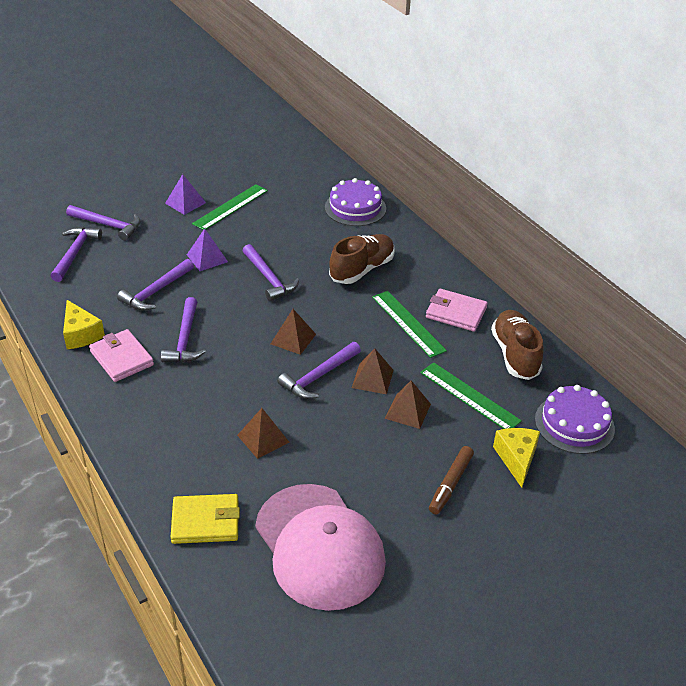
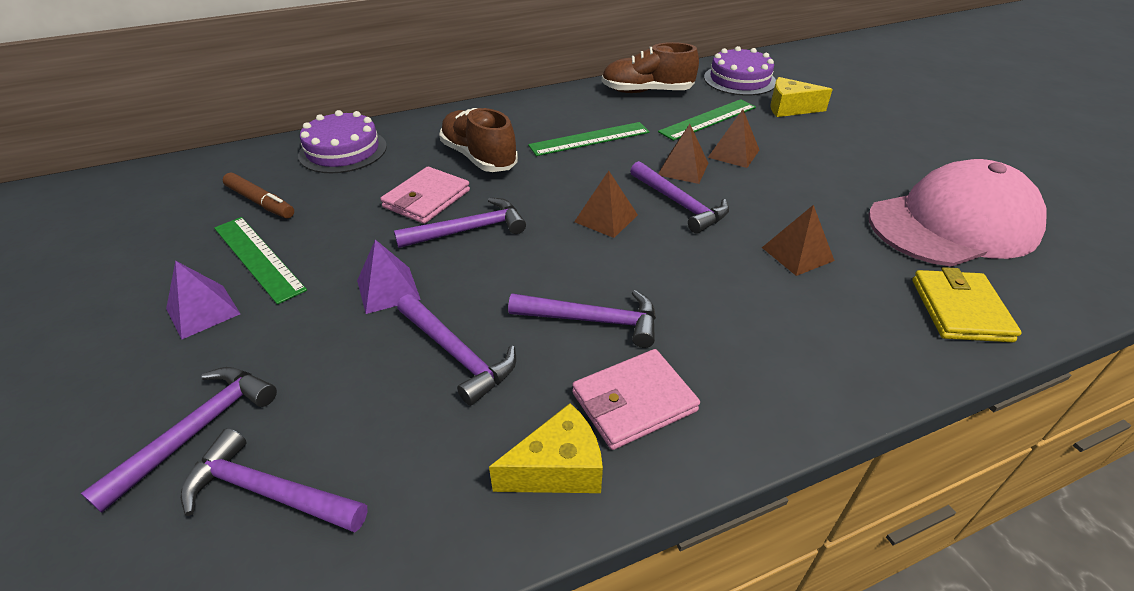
camera: 80 degrees left, 0 degrees up
(450, 484) = (833, 142): brown marker -> brown marker (260, 202)
(456, 313) = (577, 111): pink wallet -> pink wallet (426, 199)

